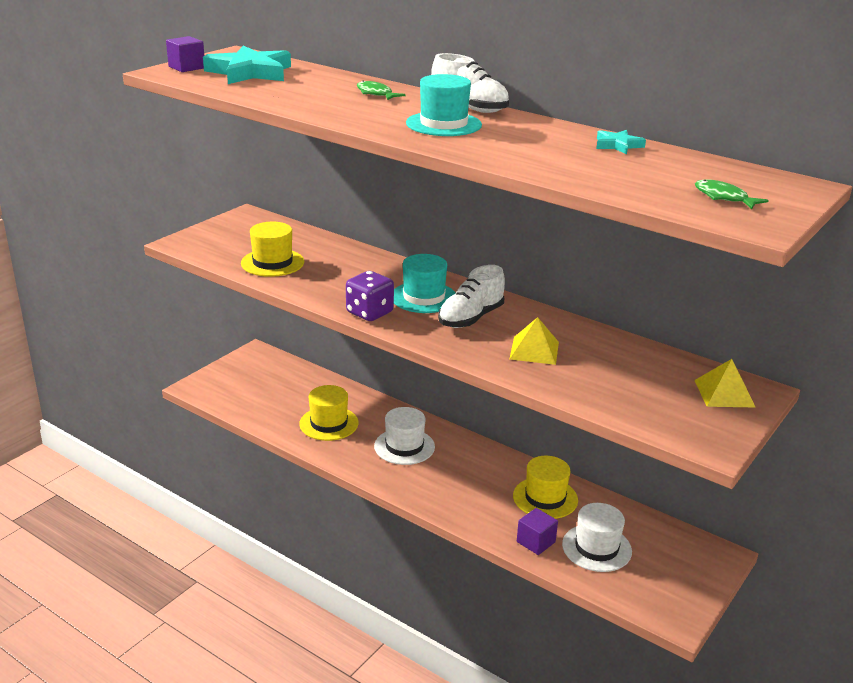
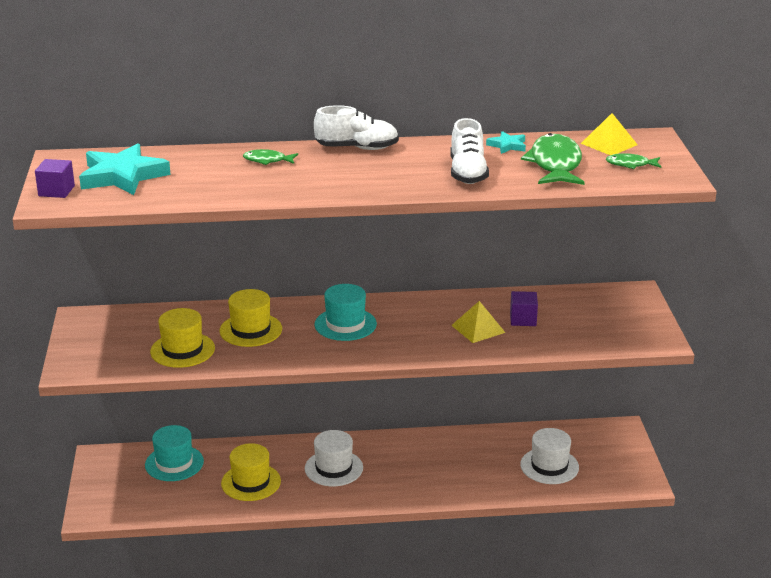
camera: 40 degrees left, 0 degrees up
(369, 313) = (328, 355): purple dice -> none
(443, 124) = (372, 171): turquoise hat -> turquoise hat (174, 463)
(471, 318) = (402, 325): white shoe -> white shoe (467, 173)
(536, 542) = (509, 484): purple cube -> purple cube (523, 319)
(545, 498) = (477, 451): yellow hat -> yellow hat (251, 330)
(635, 172) = (555, 164): none -> green fish
(724, 393) = (622, 303): yellow pyramid -> yellow pyramid (609, 144)

